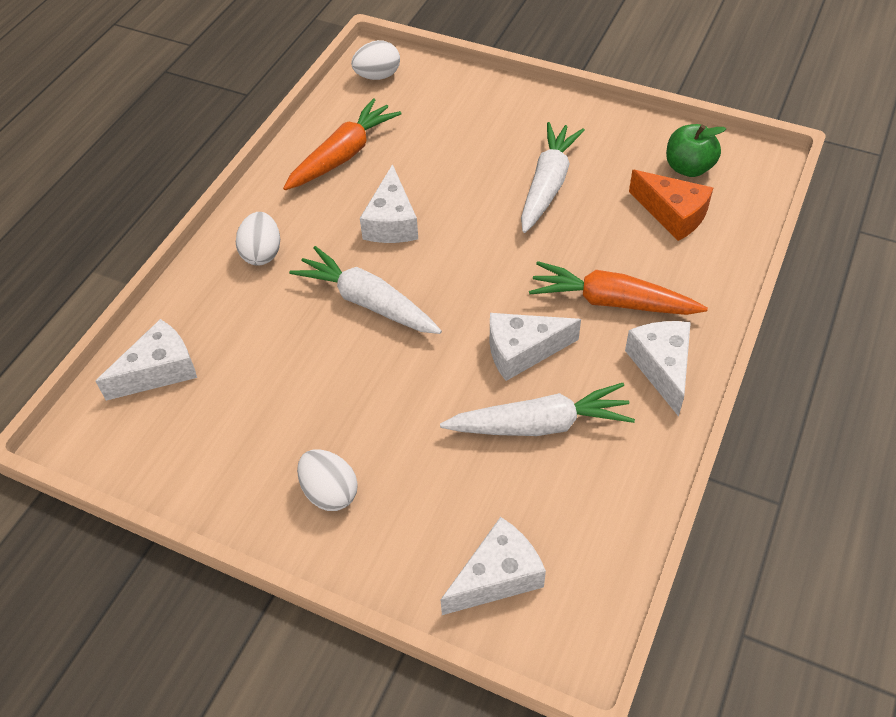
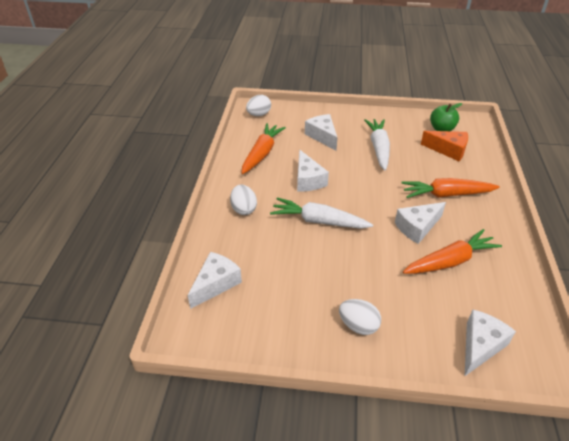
camera: 20 degrees left, 10 degrees down
(539, 424) = (450, 261): white carrot -> orange carrot
(662, 367) = (491, 219): white cheese -> white cheese (322, 136)

